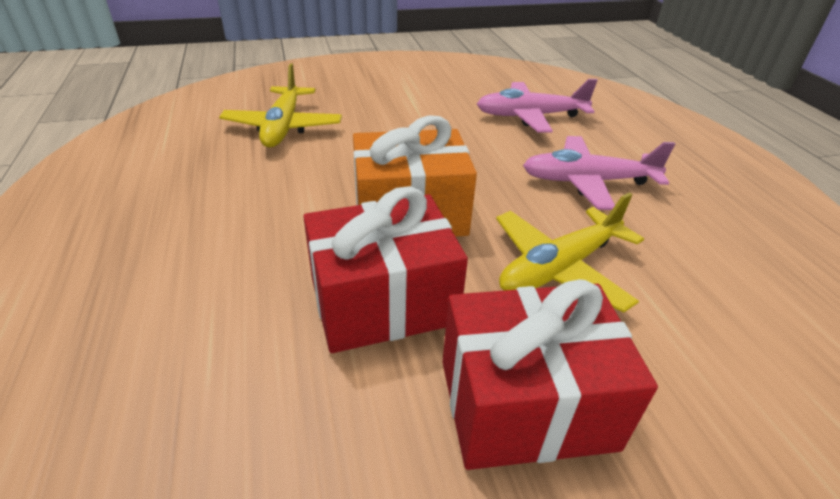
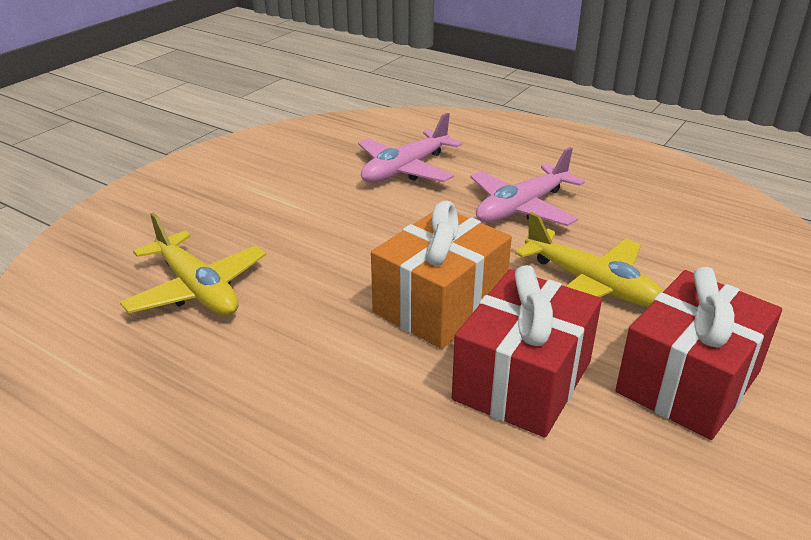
camera: 40 degrees left, 5 degrees down
(559, 268) = (591, 284): yellow plane -> yellow plane turned 60 degrees counterclockwise

